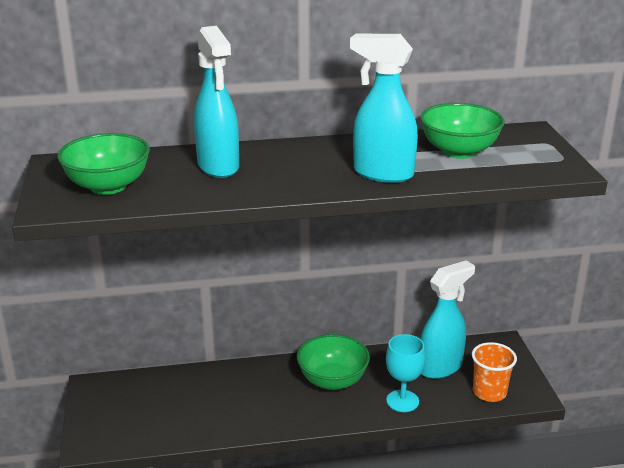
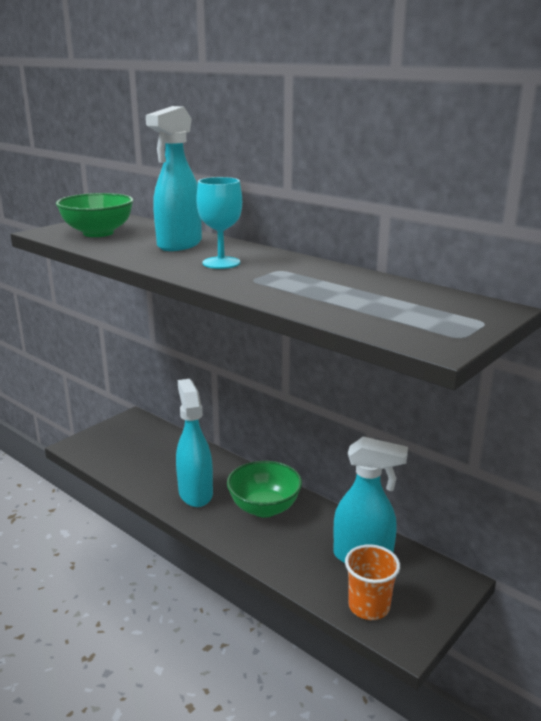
camera: 50 degrees right, 5 degrees down
(382, 174) = (264, 285): turquoise spray bottle -> turquoise spray bottle (195, 493)
(402, 401) = (286, 557): turquoise goblet -> turquoise goblet (221, 263)
(459, 151) = (372, 296): green bowl -> none

